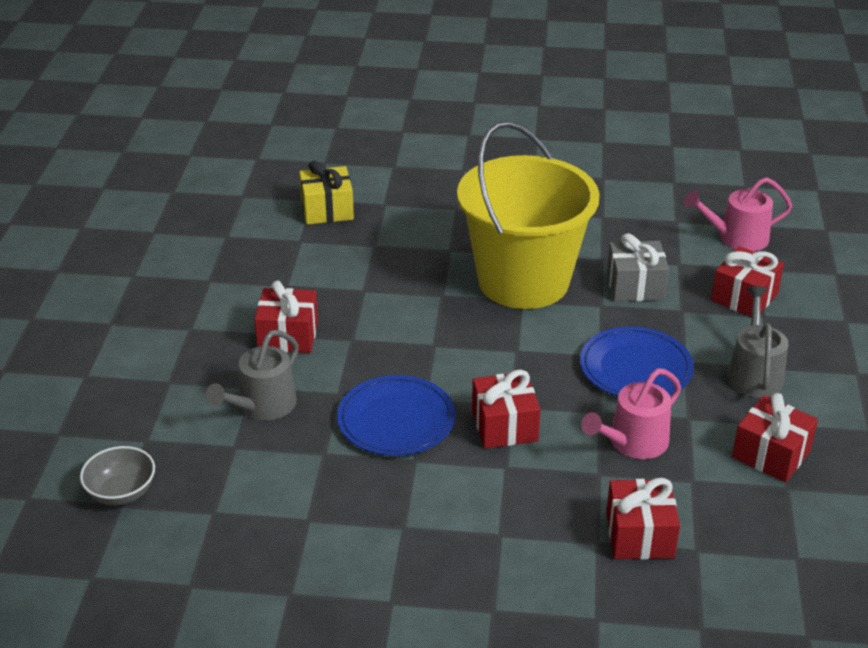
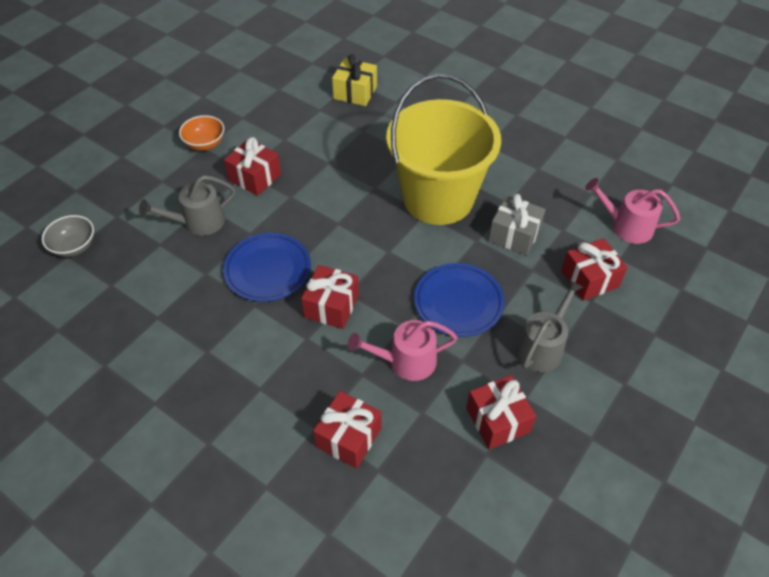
camera: 30 degrees right, 15 degrees up
(187, 324) = (205, 144): none -> orange bowl

